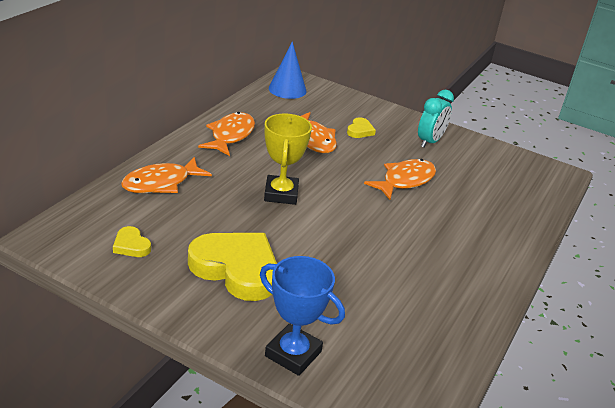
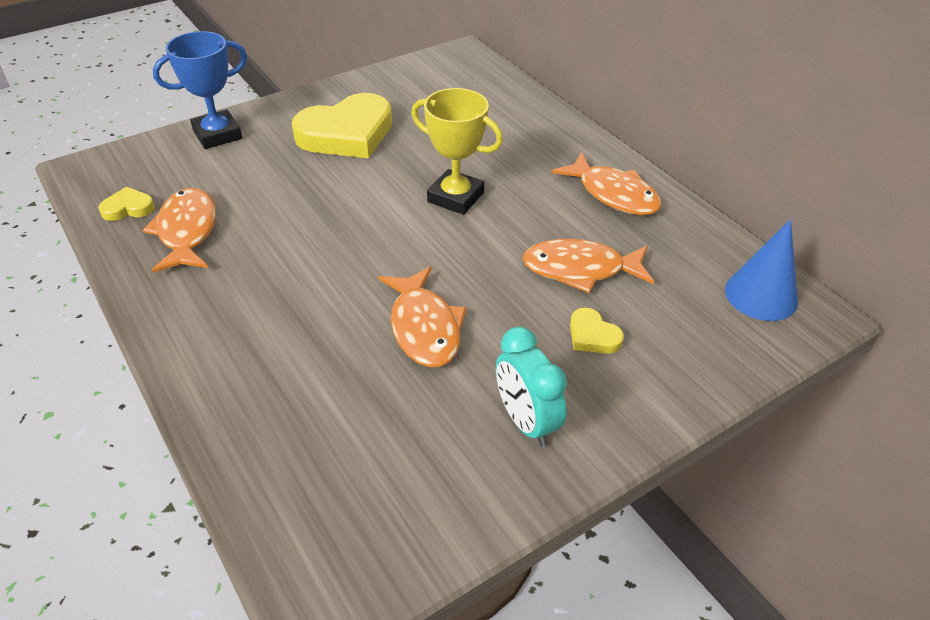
camera: 120 degrees right, 10 degrees up
(131, 245) = (423, 88): yellow heart -> yellow heart (128, 208)
(161, 183) = (520, 122): orange fish -> orange fish (187, 231)

